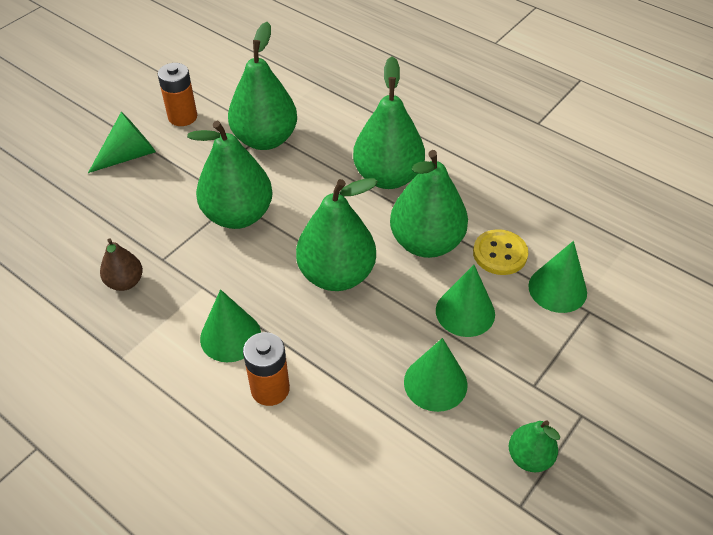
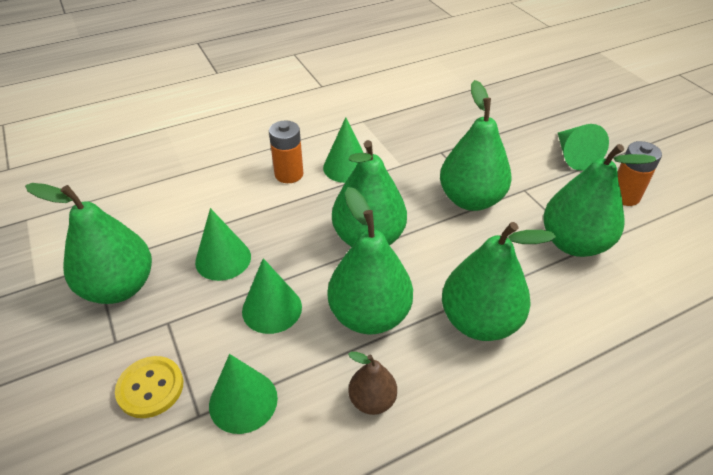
camera: 115 degrees right, 5 degrees down
(125, 282) = (427, 132): brown pear -> brown pear (372, 400)
(500, 253) = (319, 372): yellow button -> yellow button (150, 388)
(529, 457) = (119, 287): green pear -> green pear, size x1.93

